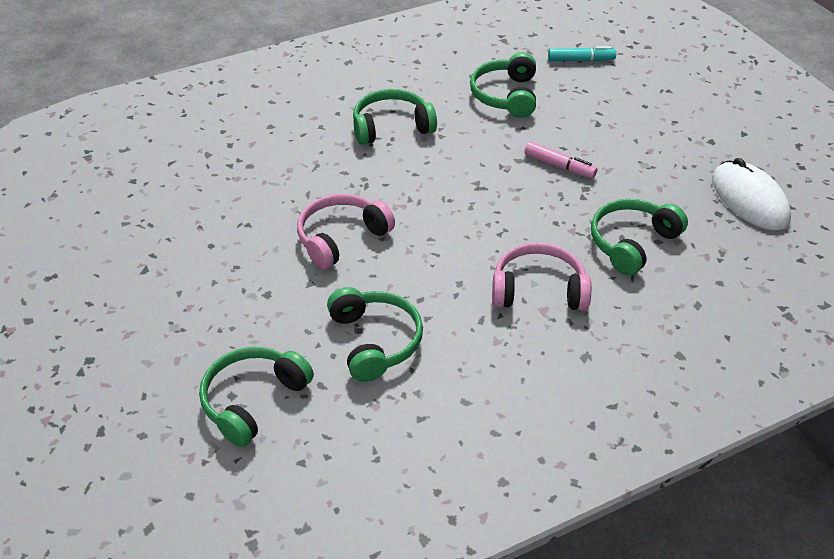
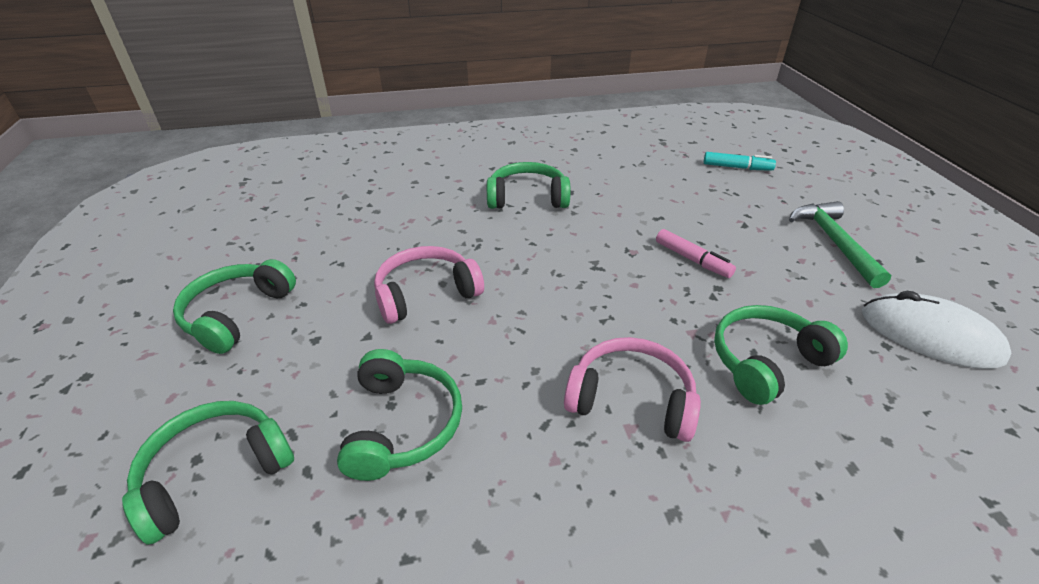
camera: 15 degrees right, 5 degrees down
(505, 95) = (651, 187): green headphones -> green headphones (237, 314)
(675, 129) = (834, 243): none -> green hammer
(749, 200) = (929, 335): white mouse -> white mouse turned 45 degrees counterclockwise

